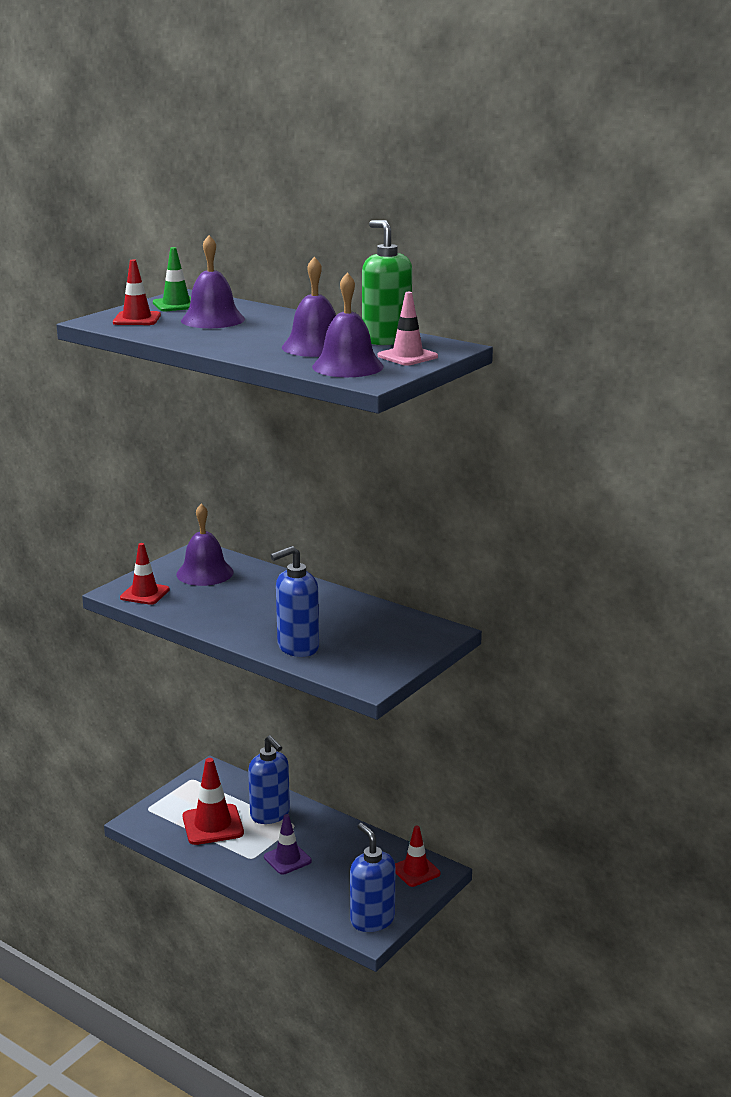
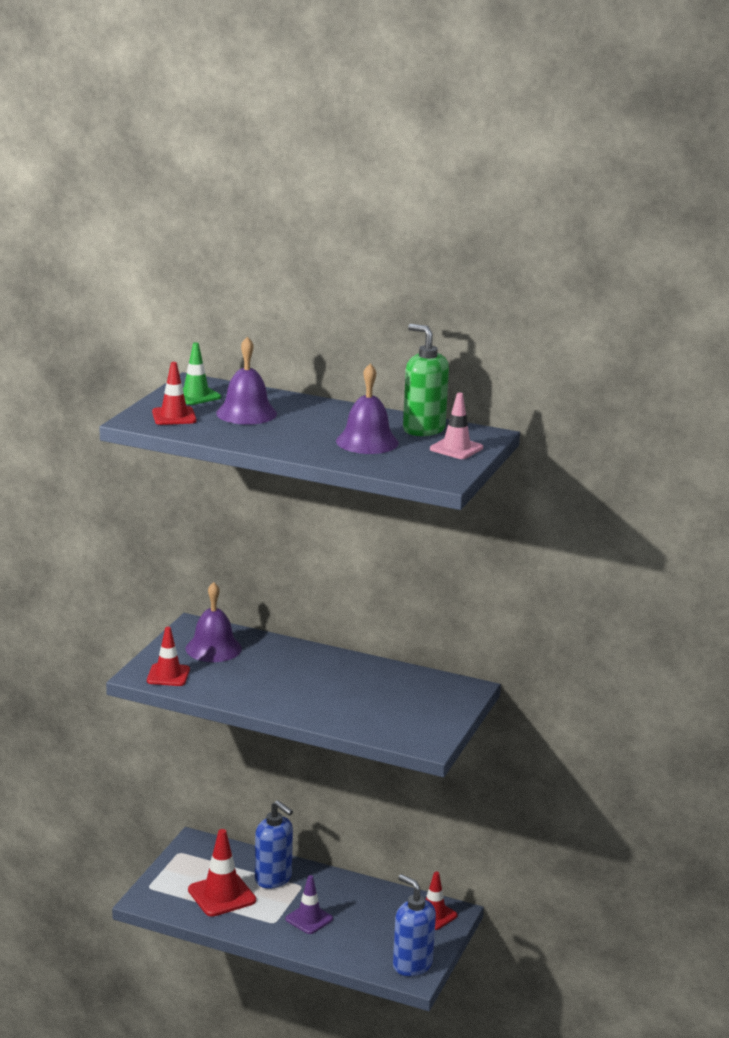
camera: 15 degrees left, 0 degrees up
(297, 647) = (345, 716): blue soap dispenser -> none
(347, 366) = (413, 463): purple bell -> none

